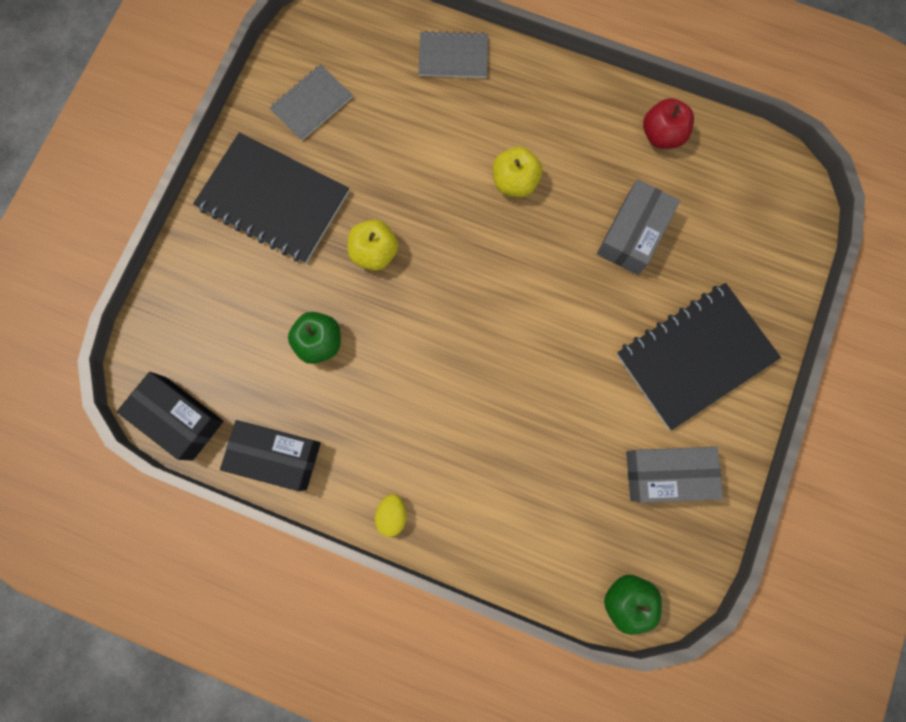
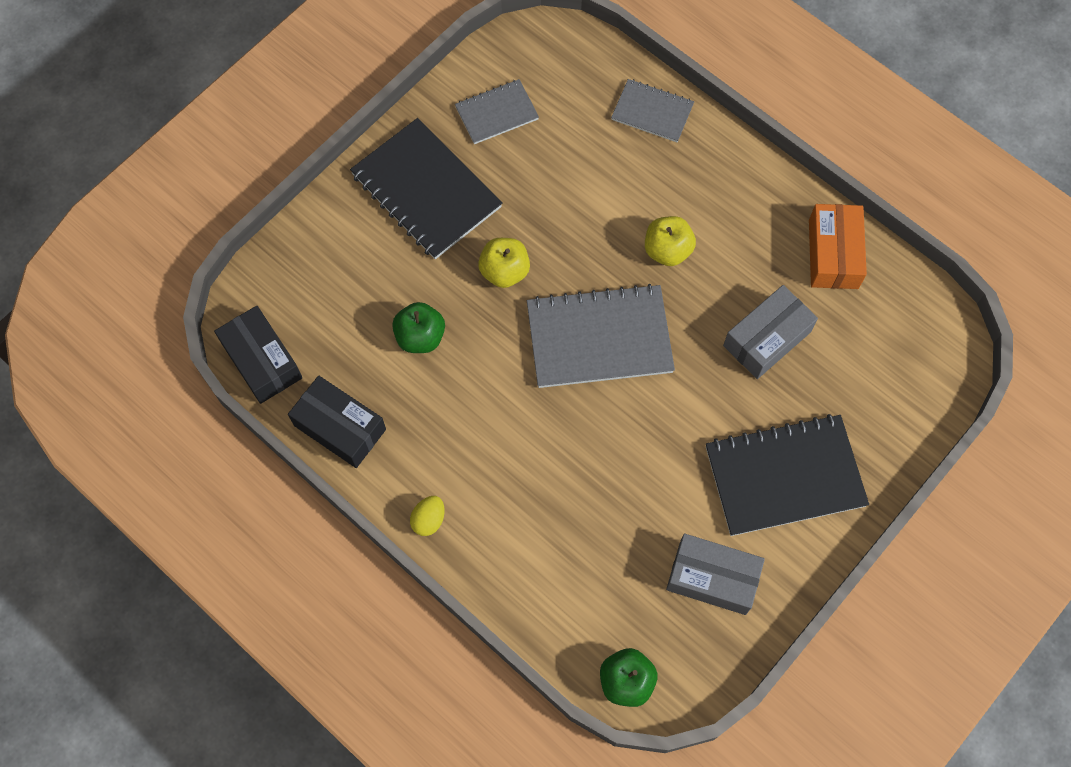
camera: 20 degrees right, 10 degrees down
(484, 286) = (599, 338): none -> grey notebook
(661, 135) = (833, 254): red apple -> orange box

